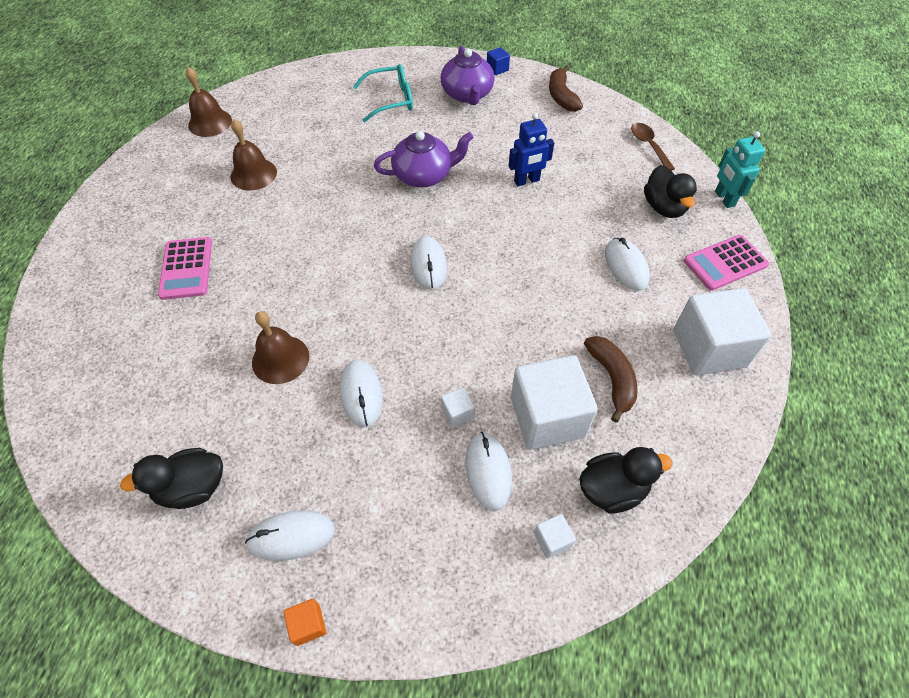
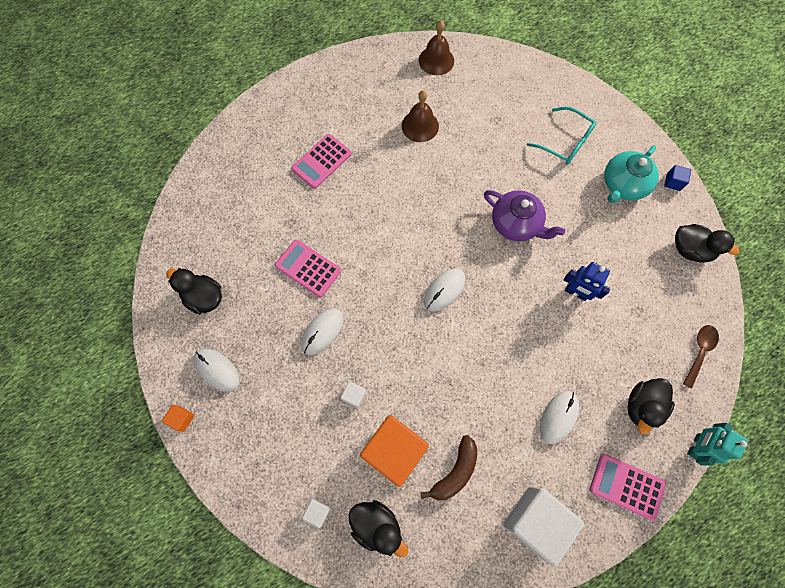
camera: 50 degrees right, 15 degrees up
(280, 359) = (308, 268): brown bell -> pink calculator
(467, 94) = (623, 185): purple teapot -> turquoise teapot
(488, 471) = (331, 443): white mouse -> none
(547, 417) = (394, 451): white cube -> orange cube
(561, 96) = (690, 250): brown banana -> black duck

